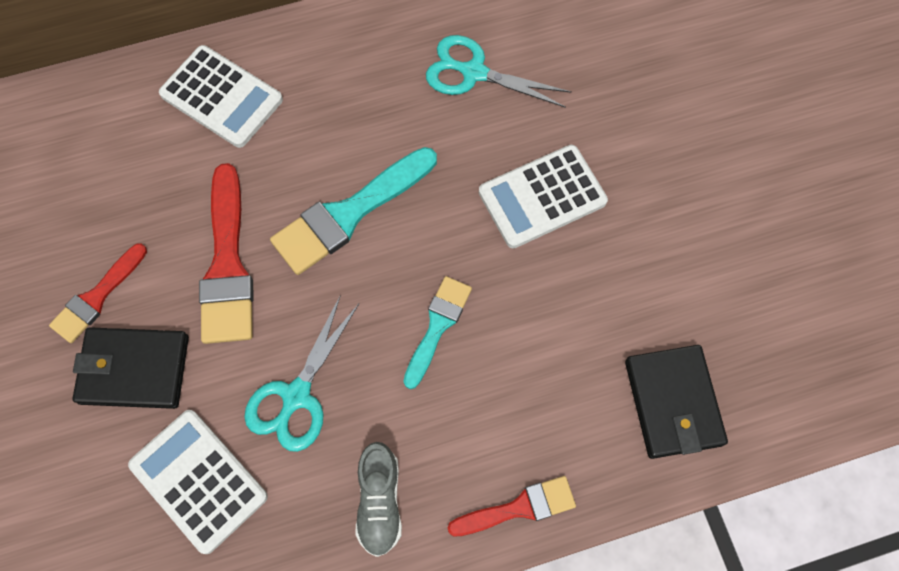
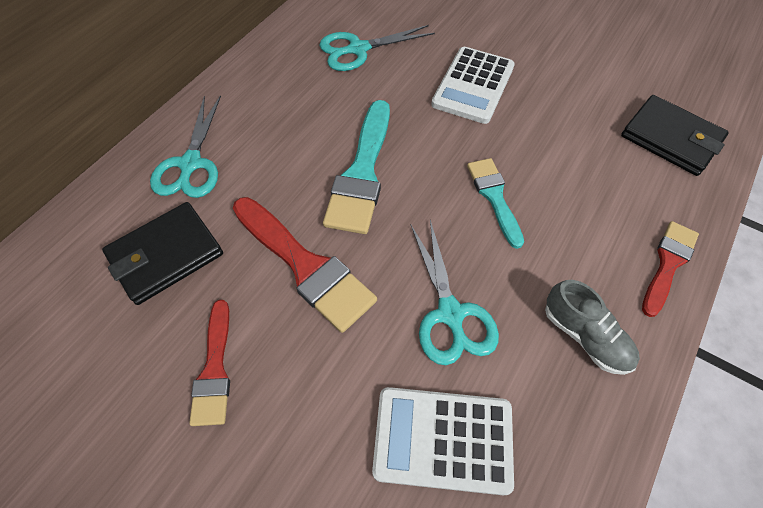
camera: 40 degrees left, 10 degrees down
(134, 369) = (302, 399): black wallet -> black wallet (166, 255)
(221, 97) = (191, 164): white calculator -> turquoise scissors

